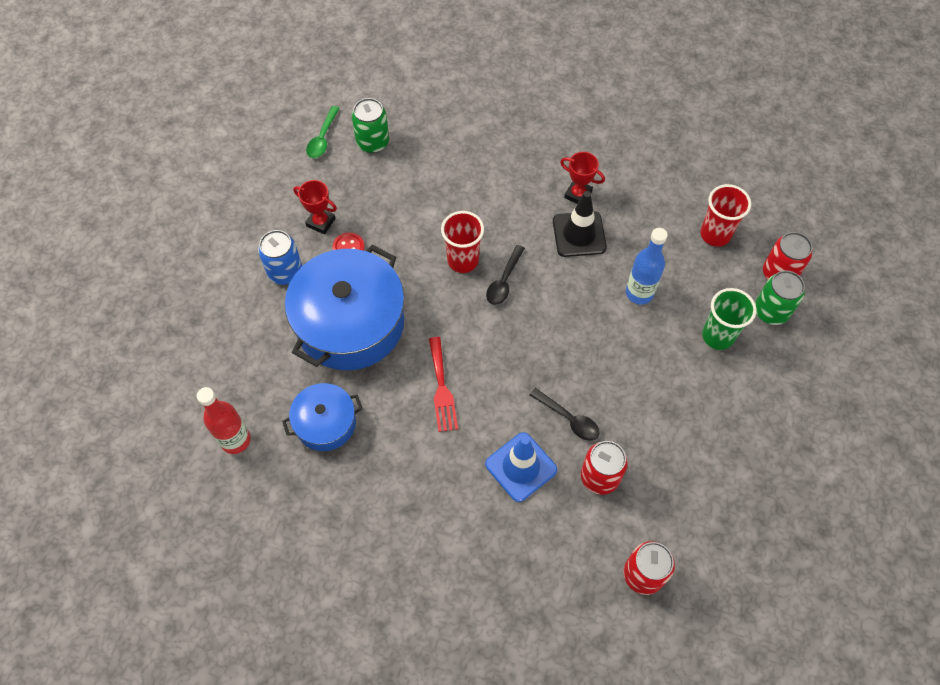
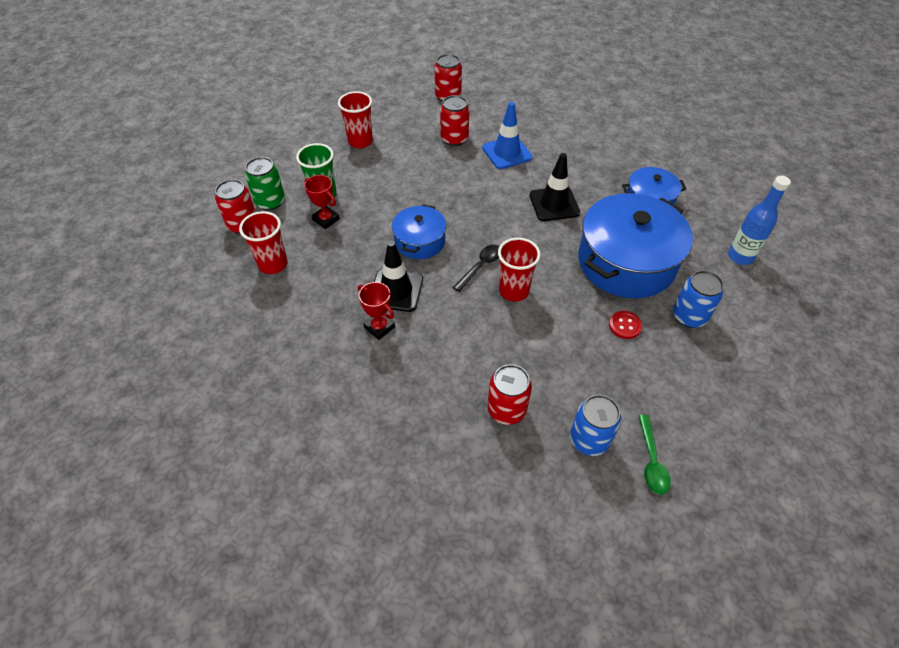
camera: 165 degrees left, 10 degrees down
(235, 440) = (721, 203): red bottle -> none
(321, 222) = (653, 357): red trophy -> red trophy (326, 219)
(323, 138) = (651, 461): green spoon -> green spoon turned 150 degrees clockwise
(373, 142) = (589, 439): green can -> blue can
(442, 388) = (554, 204): red fork -> black traffic cone
(443, 150) = (506, 410): none -> red can
(568, 419) = (462, 170): black spoon -> none
(579, 297) = (419, 241): none -> blue pot
(639, 293) = (367, 234): blue bottle -> blue bottle (740, 256)
(722, 439) = (360, 141): none -> red cup

